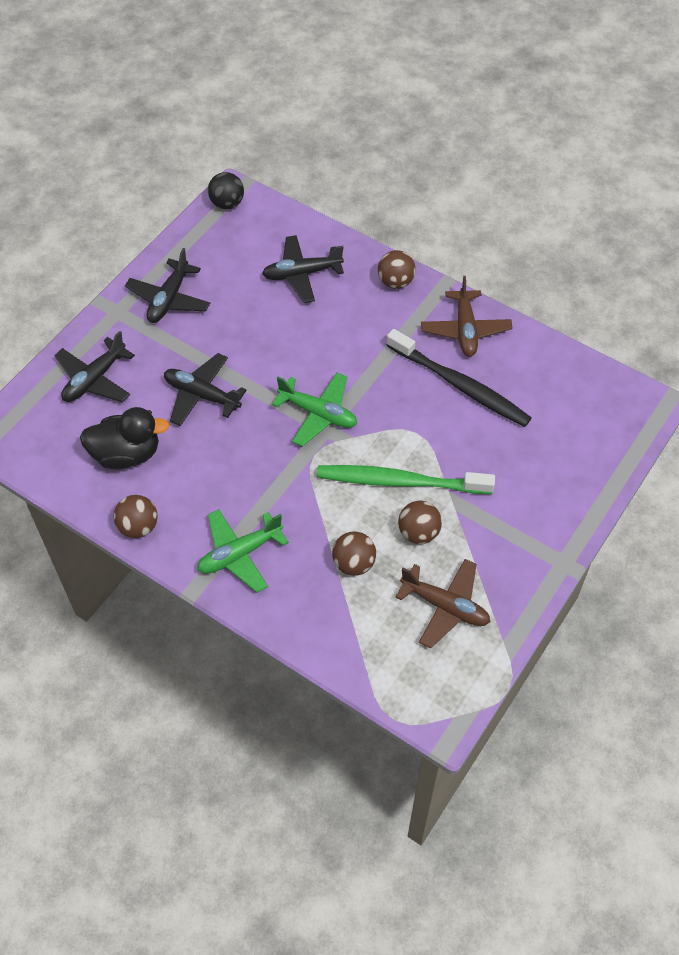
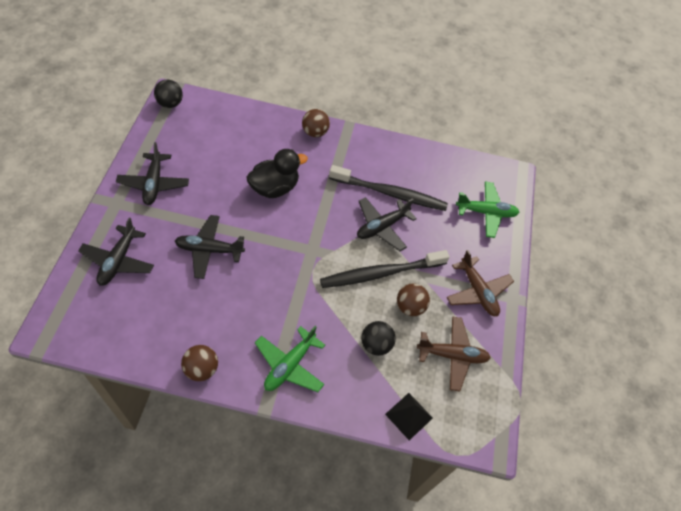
camera: 30 degrees left, 0 degrees up
(126, 454) = (168, 313): black duck -> black duck (274, 188)
(301, 274) = (246, 142): black plane -> black plane (382, 227)
(318, 413) = (302, 240): green plane -> green plane (486, 213)
(354, 563) = (376, 344): brown ball -> black ball
(356, 656) = (409, 416): none -> black pyramid
(400, 481) = (381, 273): green toothbrush -> black toothbrush
(465, 330) = (376, 154): brown plane -> brown plane (477, 291)

